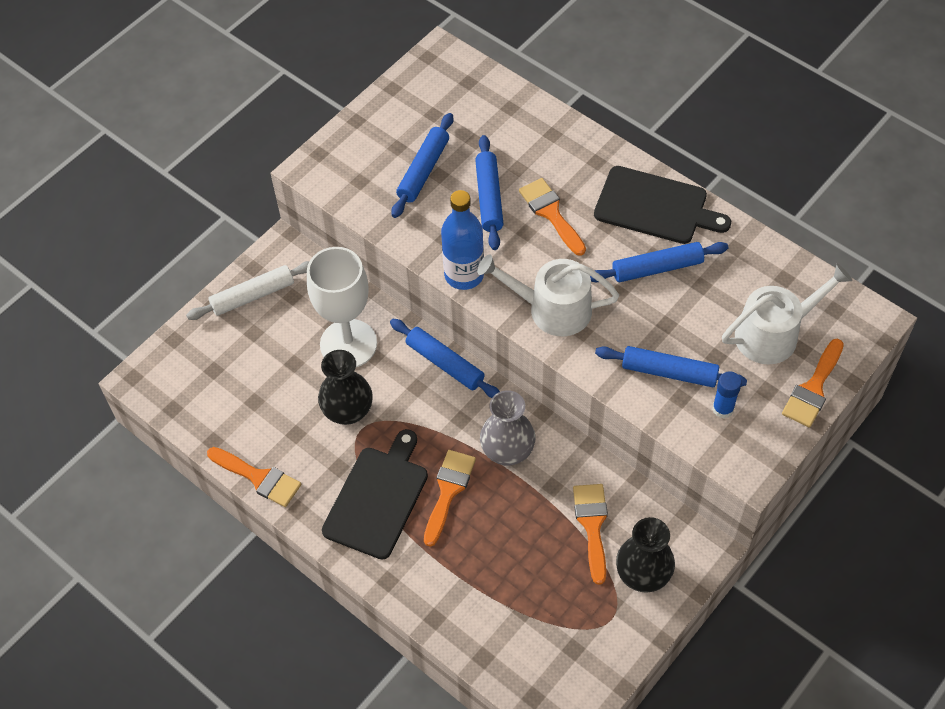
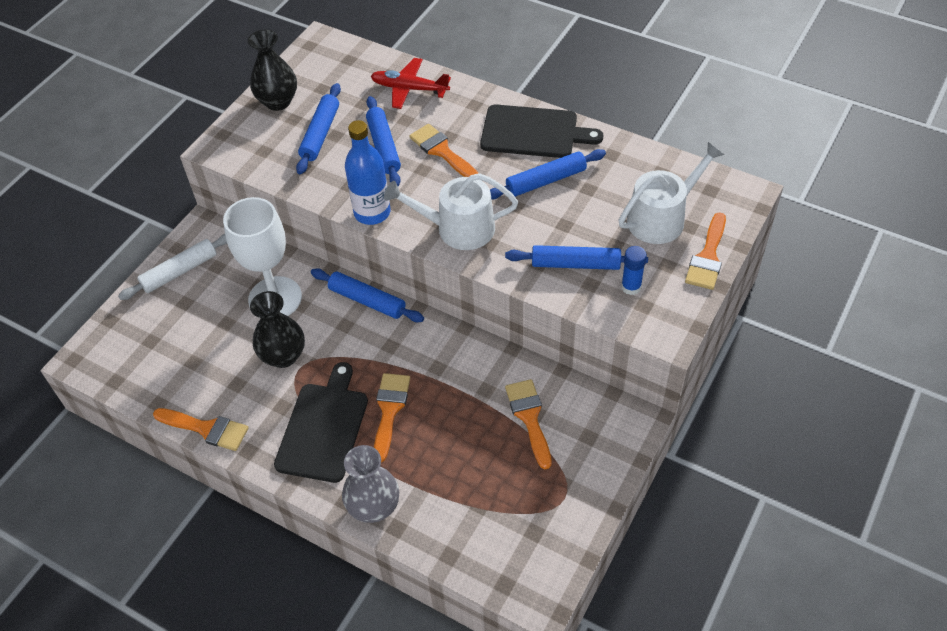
camera: 10 degrees left, 5 degrees down
(507, 451) = (438, 366): grey vase -> grey vase (374, 507)
(529, 130) = (410, 89): none -> red plane
(643, 574) = (585, 453): black vase -> black vase (278, 101)

